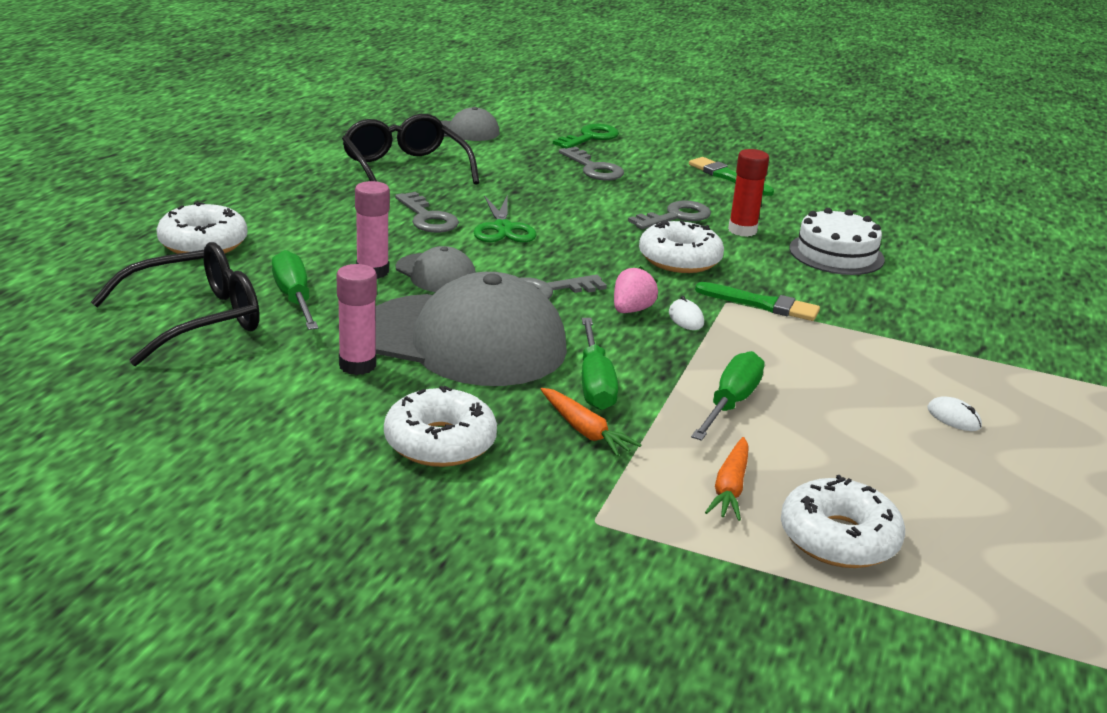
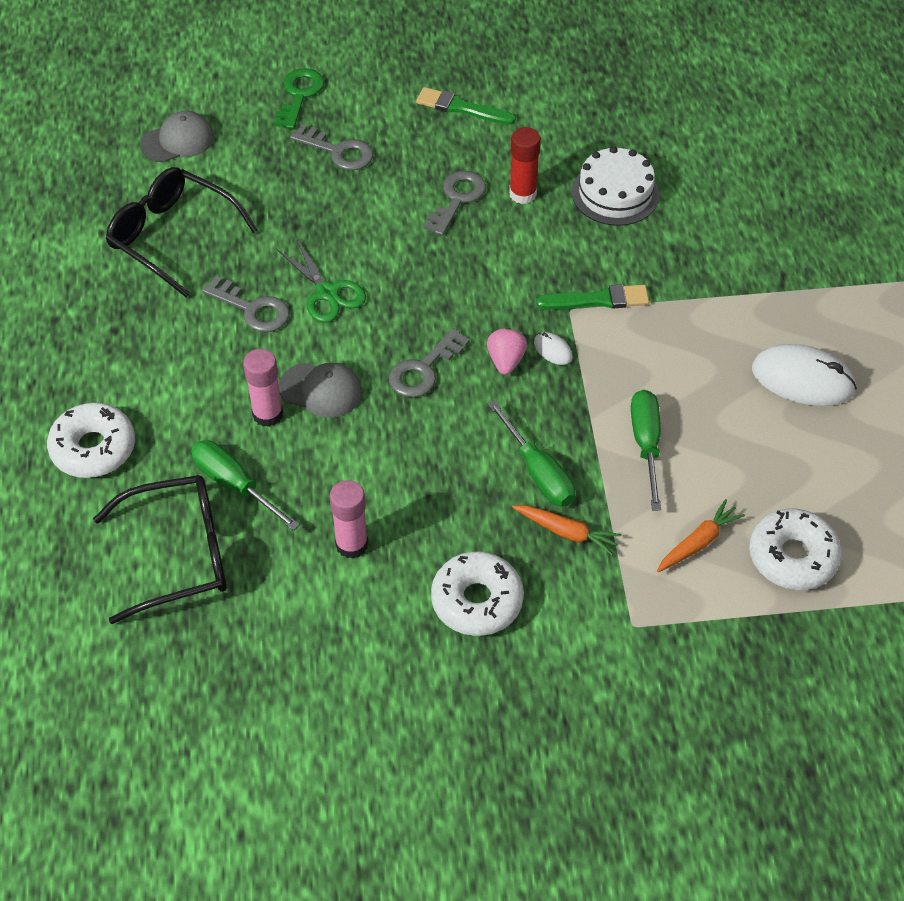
camera: 25 degrees left, 25 degrees up
(195, 319) = (179, 555): black glasses -> black glasses turned 45 degrees clockwise
(465, 341) = (408, 470): grey cap -> none
(679, 259) = (499, 266): white donut -> none
(730, 488) = (698, 542): orange carrot -> orange carrot turned 120 degrees counterclockwise
(953, 418) = (802, 379): white mouse -> white mouse, size x2.22

